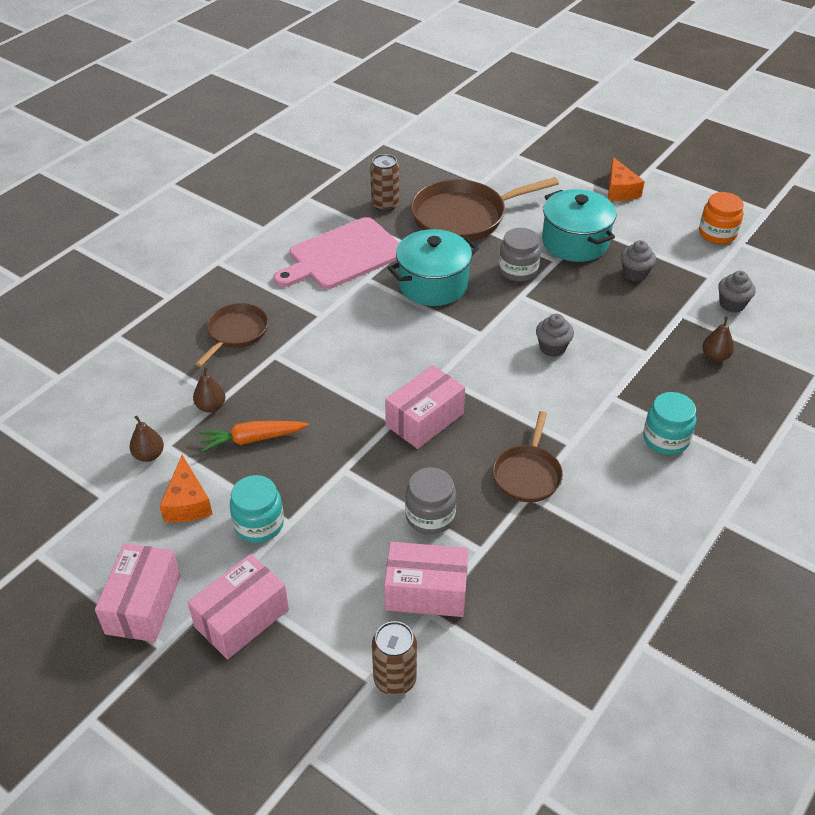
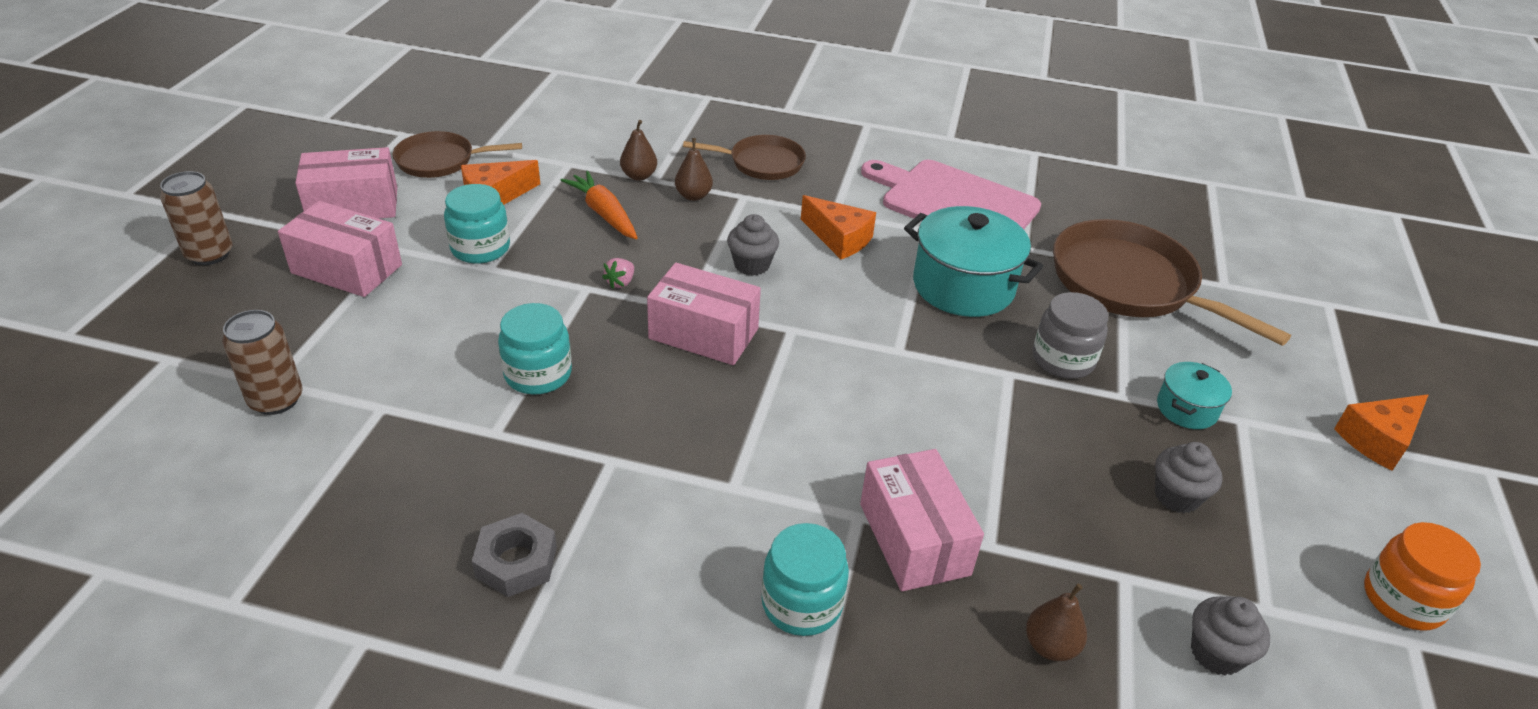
camera: 65 degrees right, 5 degrees down
(149, 455) = (551, 158): brown pear -> brown pear (693, 196)
(346, 449) = (620, 282): none -> pink strawberry
(353, 322) = (839, 238): none -> orange cheese
(385, 205) = (1084, 213): brown can -> brown can (210, 254)
(426, 591) = (414, 397): pink box -> pink box (914, 539)
(430, 516) = (538, 374): grey jar -> turquoise jar
(527, 474) = (649, 451): brown pan -> brown pan (440, 161)
(552, 348) = (922, 428): grey cupcake -> grey cupcake (752, 265)
(575, 242) = (1187, 409): turquoise pot -> turquoise pot, size x0.52
(600, 559) = (516, 562): none -> grey nut

